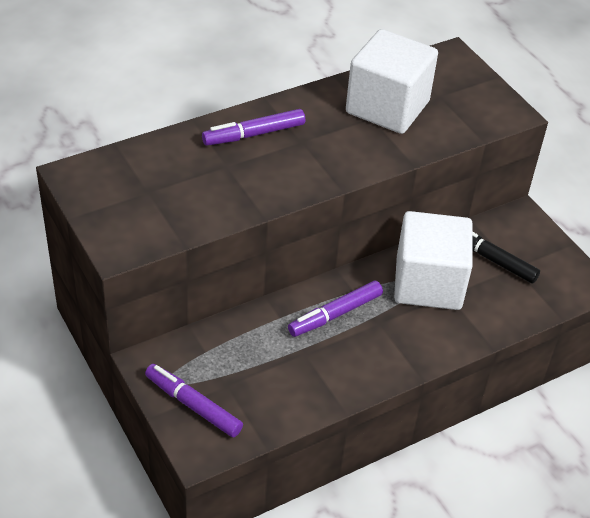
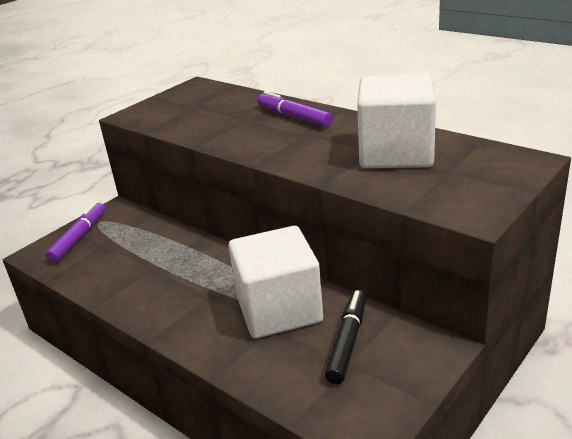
camera: 75 degrees right, 15 degrees down
(335, 314) = (205, 270): purple marker -> none

